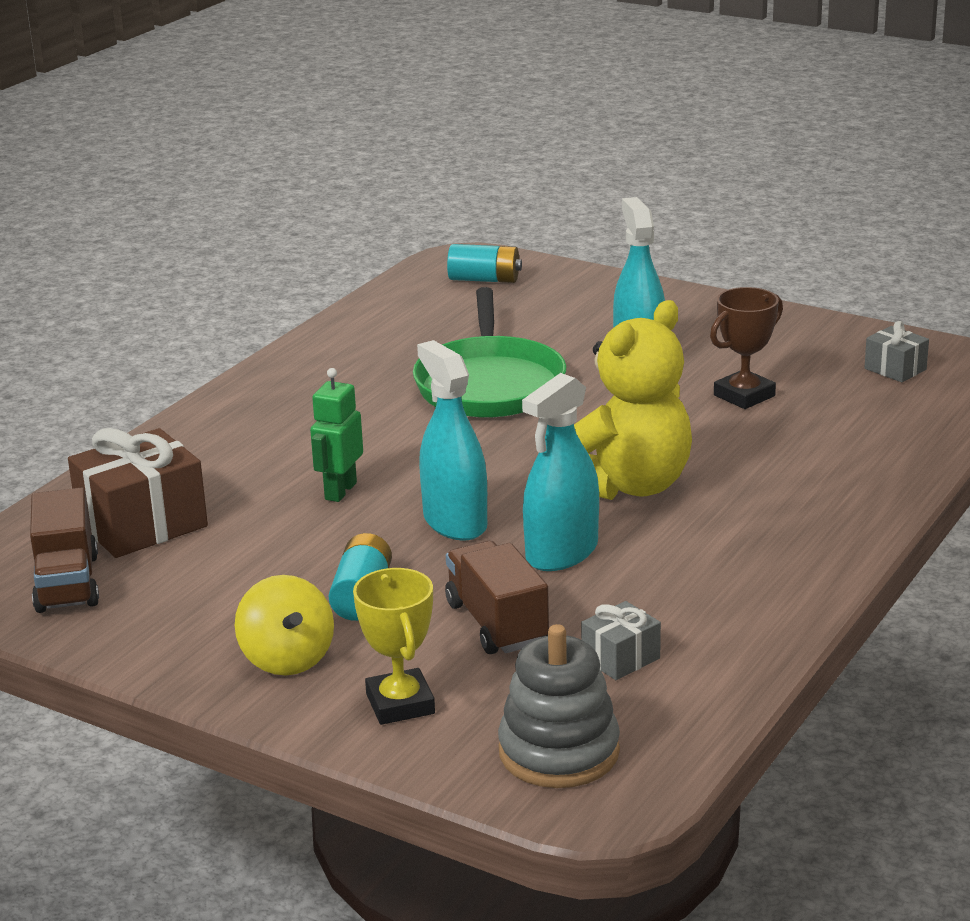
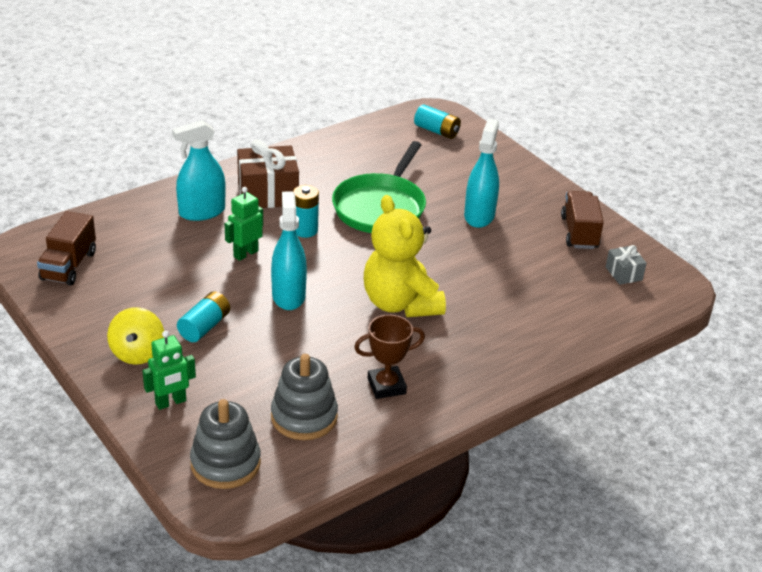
camera: 20 degrees right, 10 degrees up
(142, 524) = (131, 241): brown gift -> brown gift (268, 194)
(400, 704) = (171, 402): yellow trophy -> green robot
(404, 440) = (305, 230): none -> turquoise battery
(497, 623) = (258, 370): brown truck -> brown truck (579, 233)
(562, 553) = (328, 336): turquoise spray bottle -> turquoise spray bottle (202, 212)
(620, 658) = (304, 417): grey gift -> grey stacking toy
(628, 485) = (400, 303): yellow teddy bear -> yellow teddy bear turned 90 degrees clockwise
(744, 396) = (517, 263): brown trophy -> brown trophy (386, 386)

